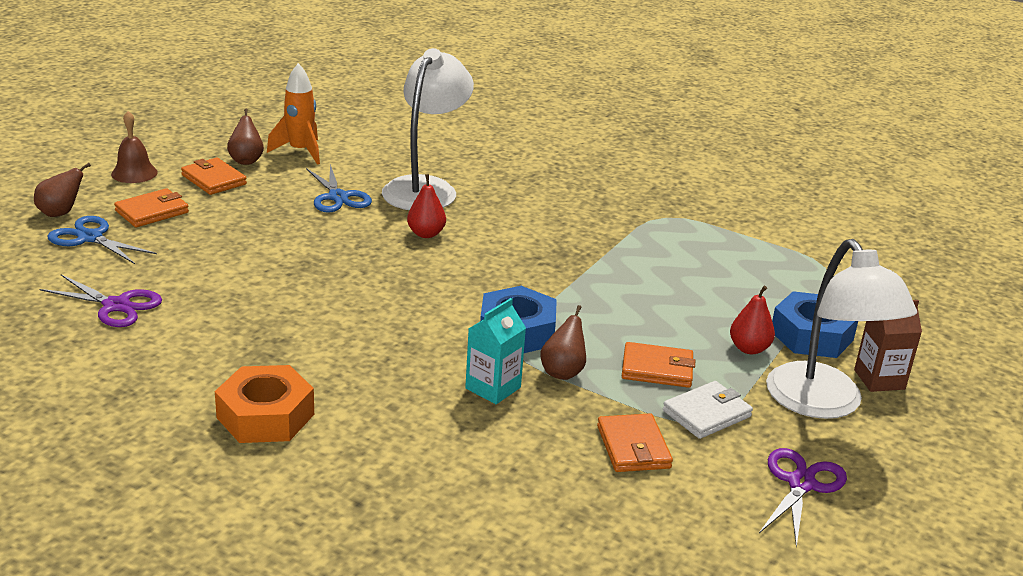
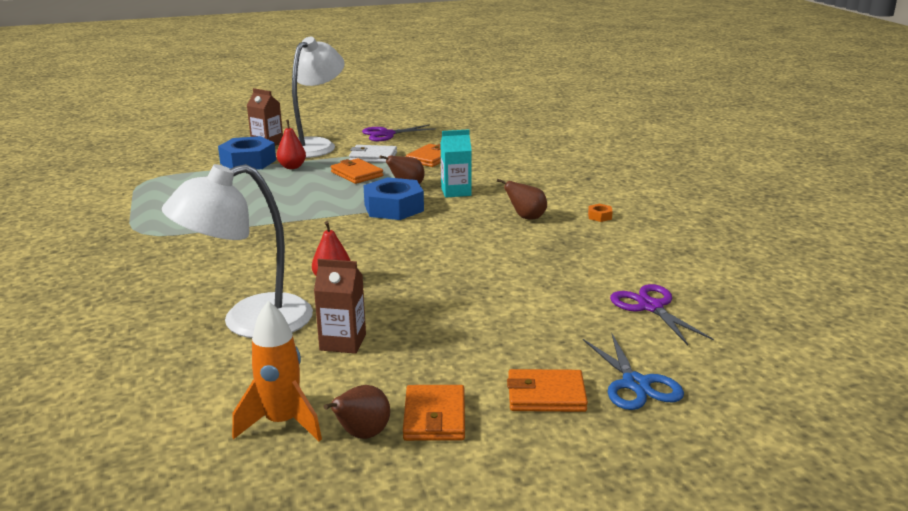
camera: 135 degrees left, 5 degrees down
(60, 213) = (652, 433): brown pear -> brown pear (526, 217)
(134, 173) = (518, 470): brown bell -> none
(265, 416) = (599, 216): orange nut -> orange nut, size x0.40
(338, 197) = (343, 342): blue scissors -> brown carton

